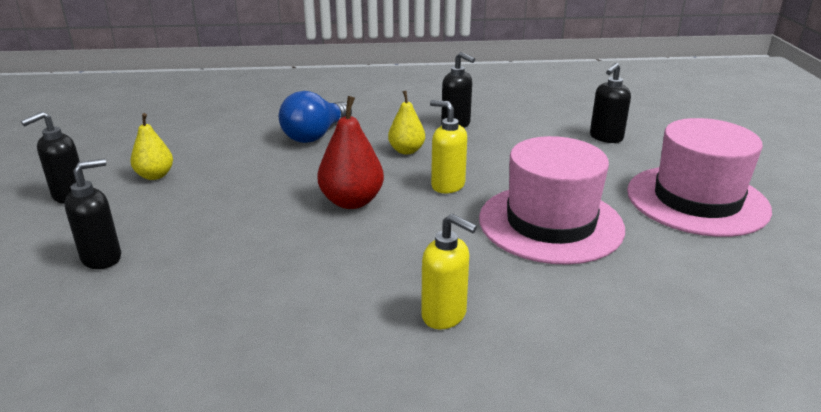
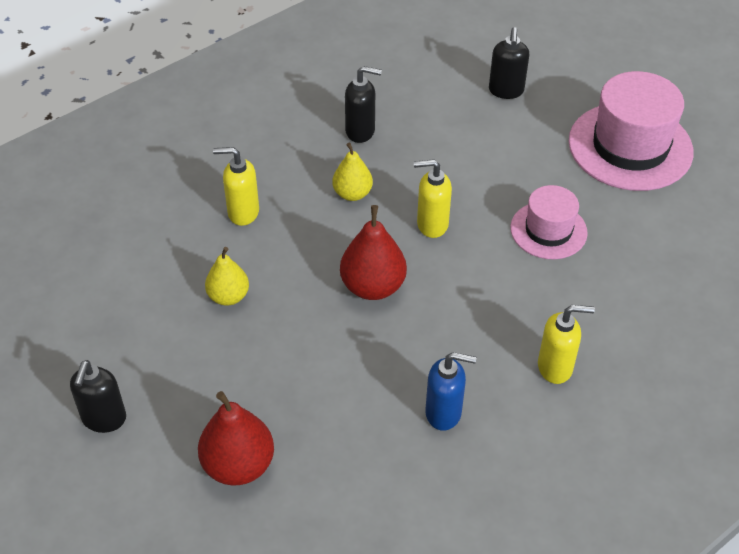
camera: 35 degrees left, 20 degrees up
(102, 258) = (238, 465): black soap dispenser -> red pear
(155, 176) = (152, 349): yellow pear -> yellow pear (228, 296)
(298, 300) = (444, 413): none -> blue soap dispenser
(315, 135) = (243, 212): blue light bulb -> yellow soap dispenser
(550, 223) = (548, 230): pink hat -> pink hat, size x0.58

